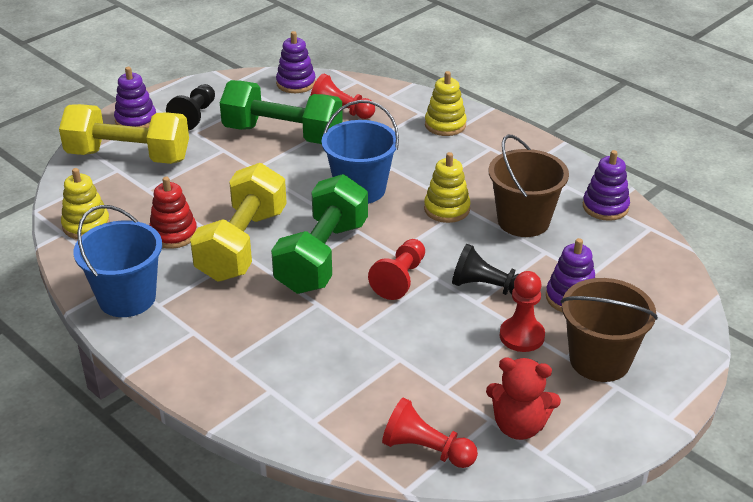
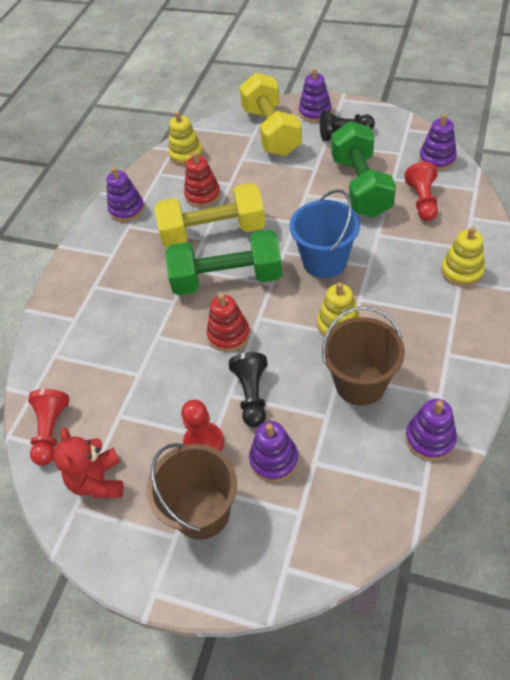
camera: 70 degrees right, 15 degrees up
(127, 298) = (127, 209): blue bucket -> purple stacking toy
(400, 279) = (229, 335): red pawn -> red stacking toy

